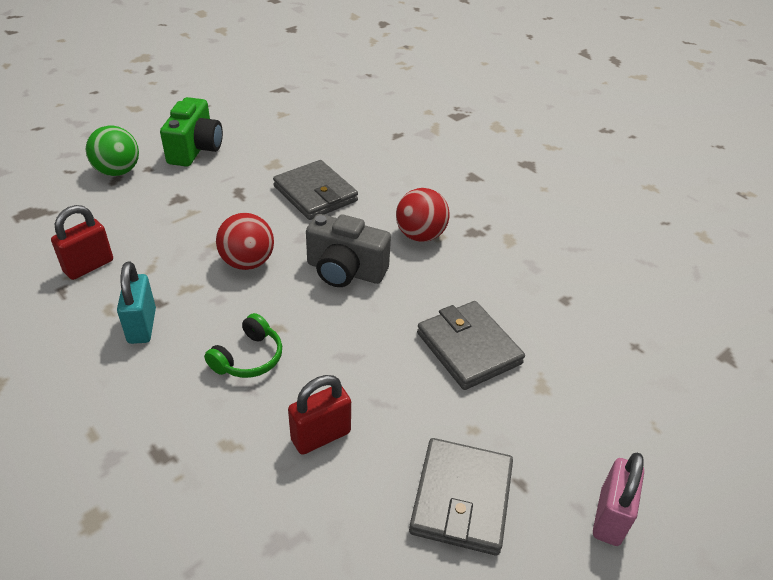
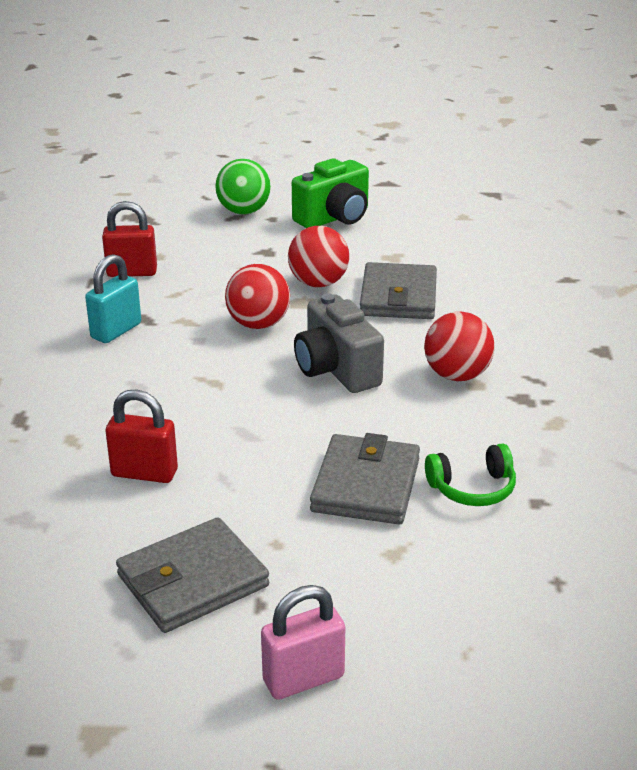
camera: 45 degrees right, 10 degrees down
(248, 358) = (164, 392): green headphones -> green headphones (472, 488)
(249, 208) = (318, 283): none -> red ball

